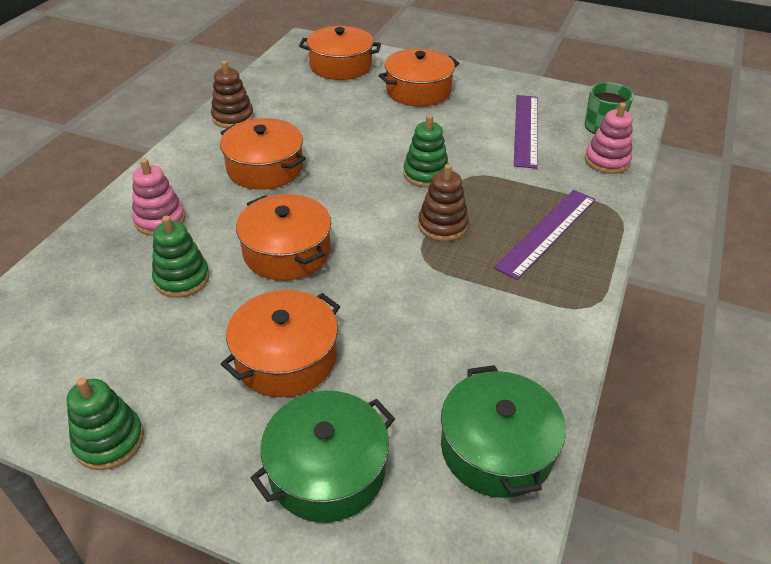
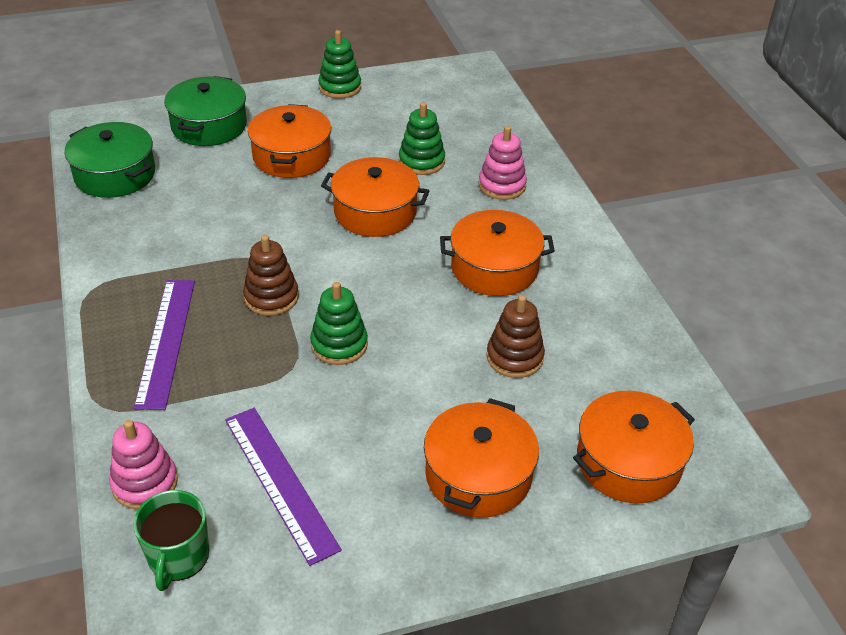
camera: 140 degrees right, 0 degrees up
(233, 117) = (611, 304): brown stacking toy -> brown stacking toy (514, 357)

